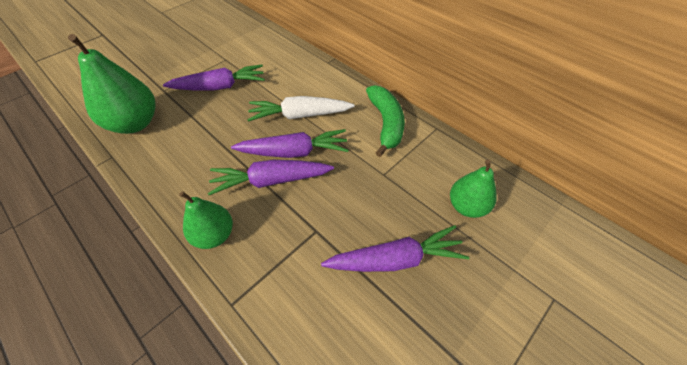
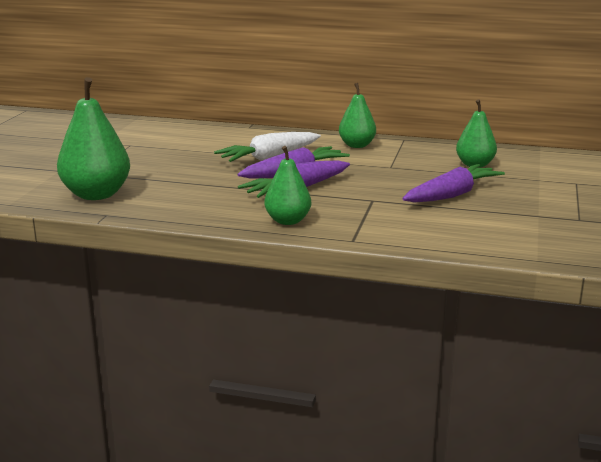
camera: 30 degrees left, 30 degrees down
(220, 87) = (155, 159): purple carrot -> none
(386, 123) = (357, 145): green banana -> green pear

